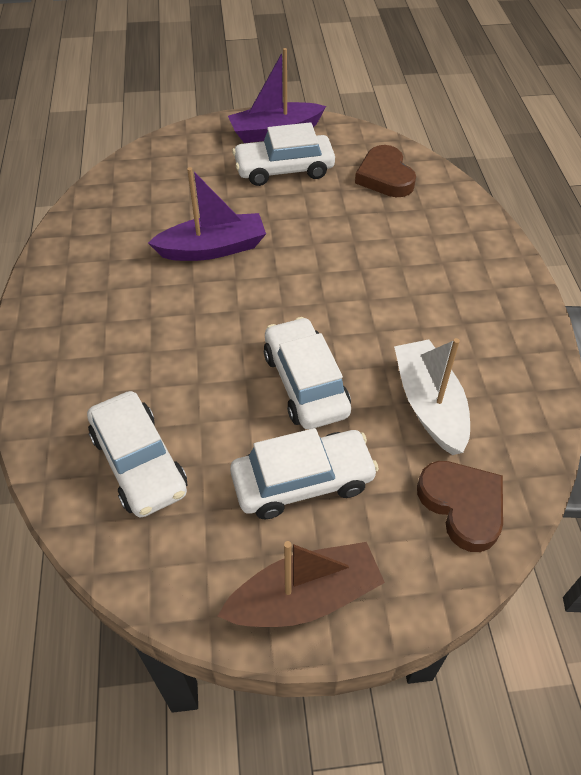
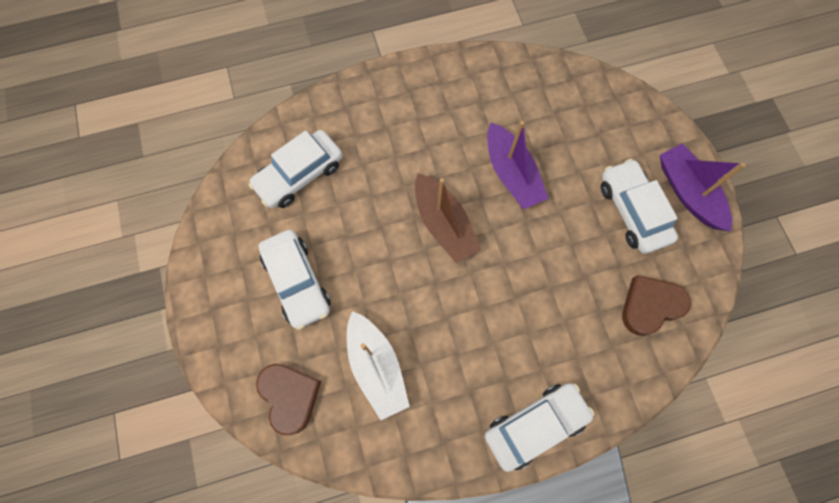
camera: 80 degrees right, 20 degrees up
(304, 597) = (214, 296): brown boat -> brown boat (444, 224)
(305, 383) = (382, 270): white car -> white car (535, 425)
(429, 405) = (376, 367): white boat -> white boat turned 90 degrees clockwise
(462, 506) = (289, 396): brown heart -> brown heart turned 75 degrees counterclockwise

